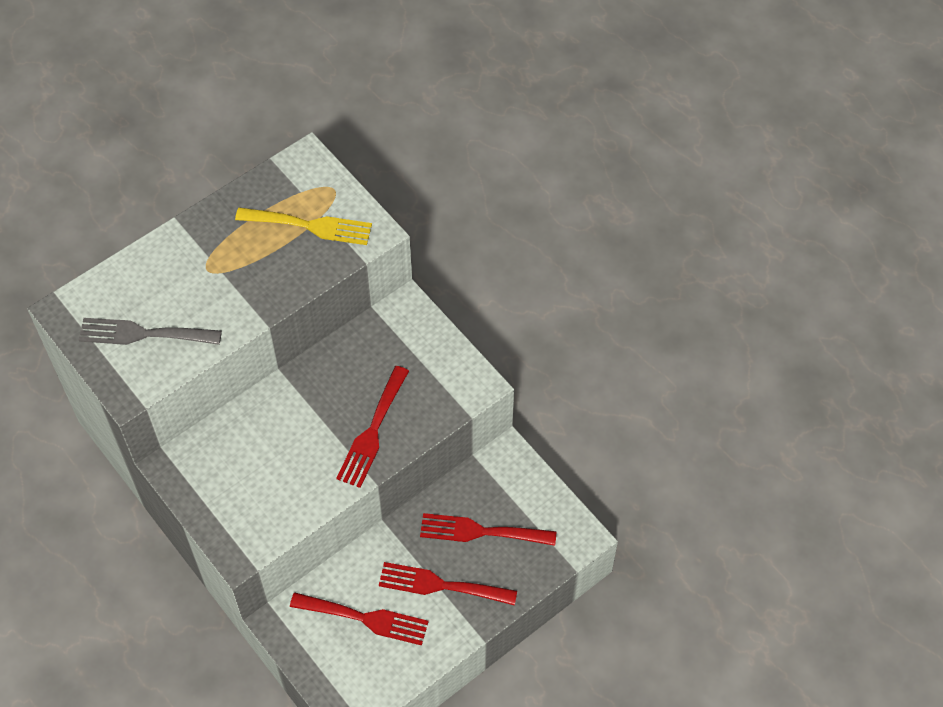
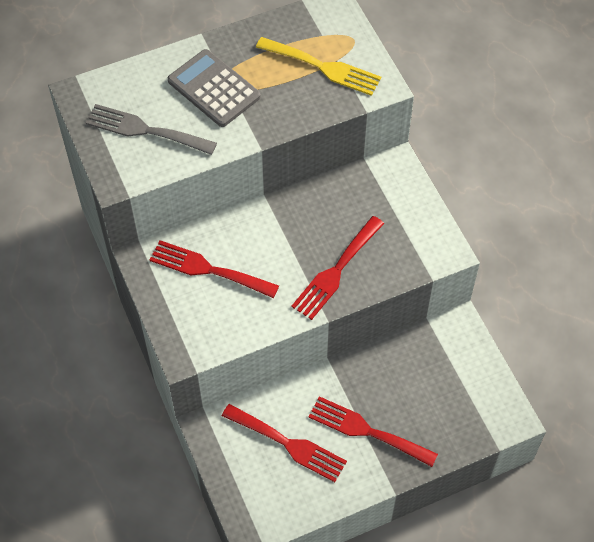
camera: 15 degrees right, 0 degrees up
(203, 274) = (214, 89): none -> grey calculator
(480, 531) = (416, 390): red fork -> red fork (208, 269)

